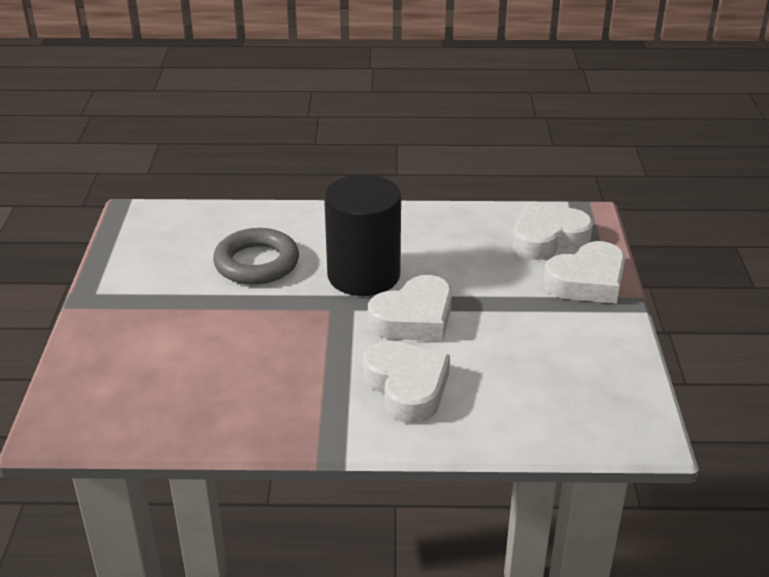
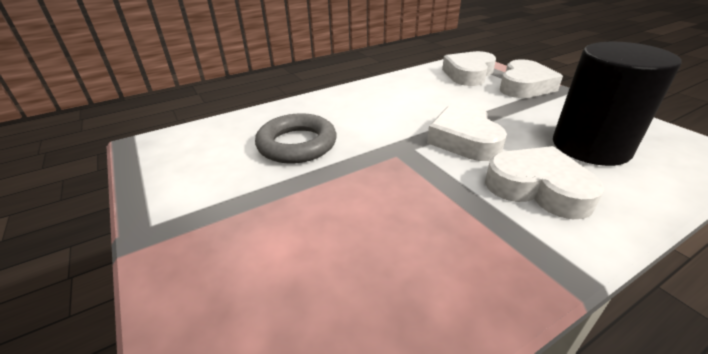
camera: 30 degrees left, 0 degrees up
(363, 275) = (390, 125): black cylinder -> black cylinder (590, 146)
(414, 318) = (464, 139): white heart -> white heart turned 150 degrees clockwise

